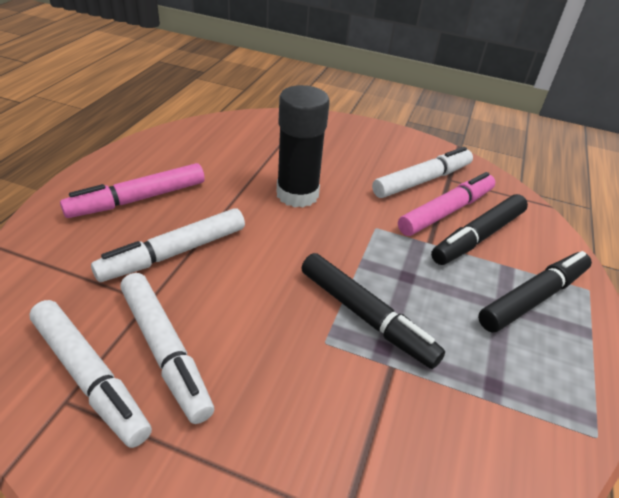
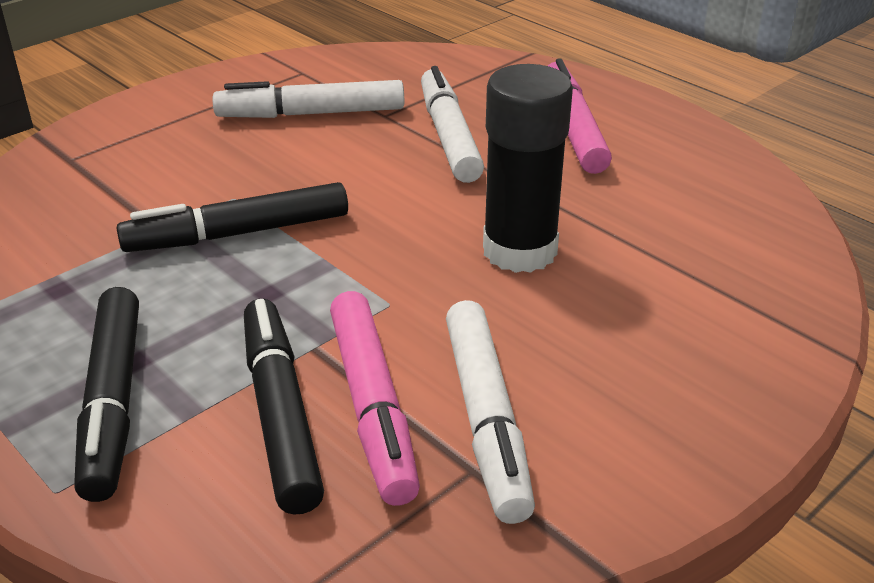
camera: 120 degrees right, 5 degrees down
(90, 377) = (315, 82): white marker -> none

